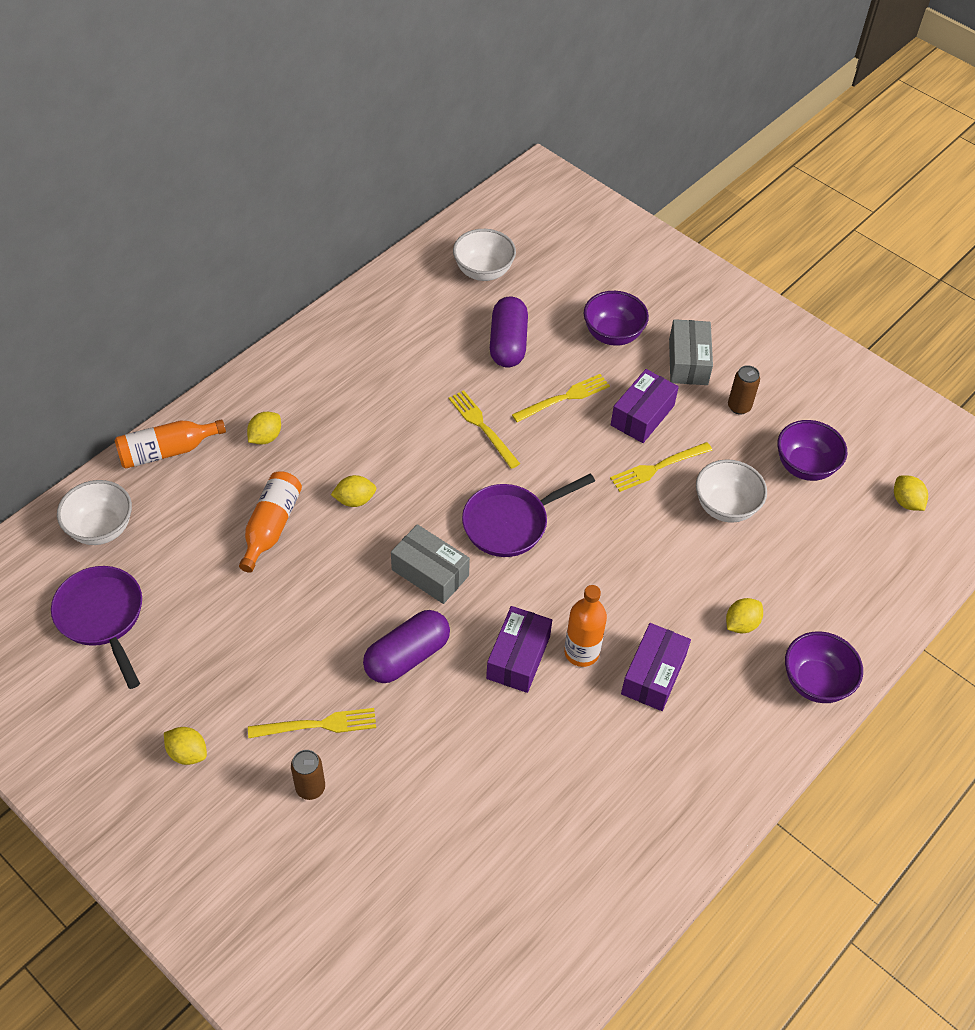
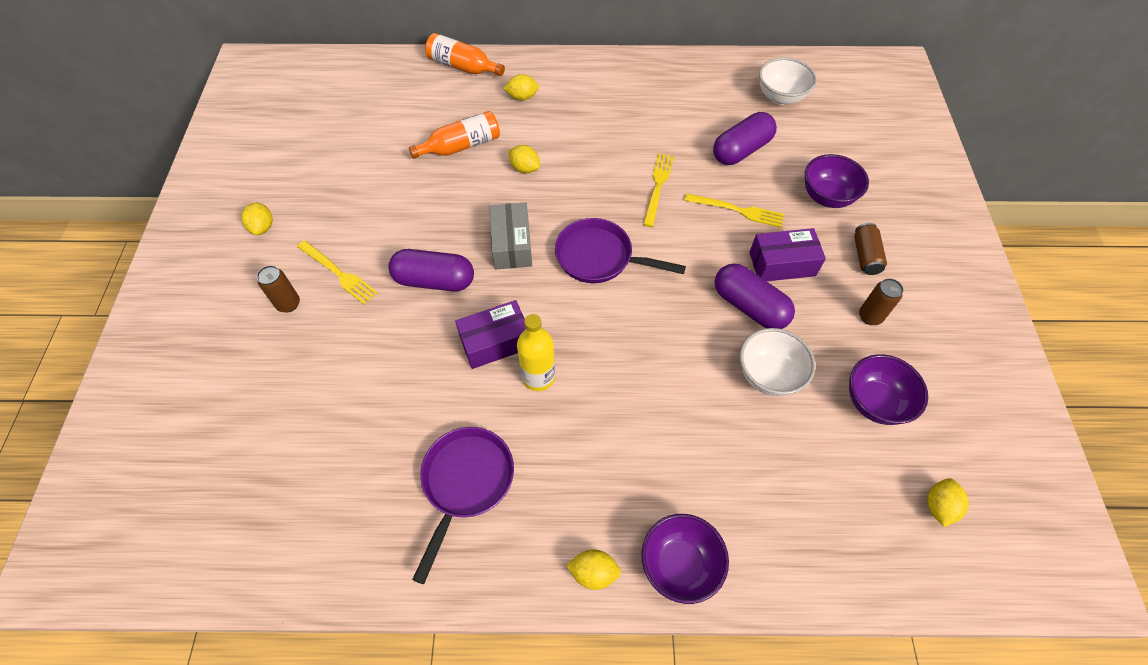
camera: 50 degrees right, 5 degrees up
(101, 528) = (380, 81): white bowl -> none
(102, 617) = (321, 124): purple pan -> purple pan (466, 483)
(581, 652) = (538, 377): orange bottle -> yellow bottle
(653, 675) = (566, 438): purple box -> none
(658, 467) = (749, 306): yellow fork -> purple capsule
(688, 362) = (865, 256): grey box -> brown can
(741, 624) = (675, 466): yellow lemon -> yellow lemon (593, 572)

